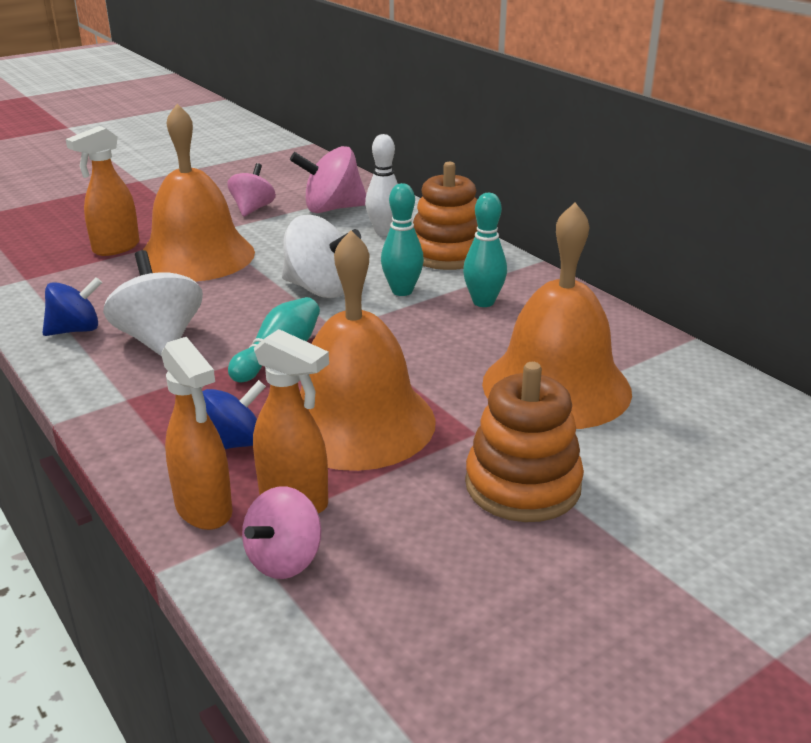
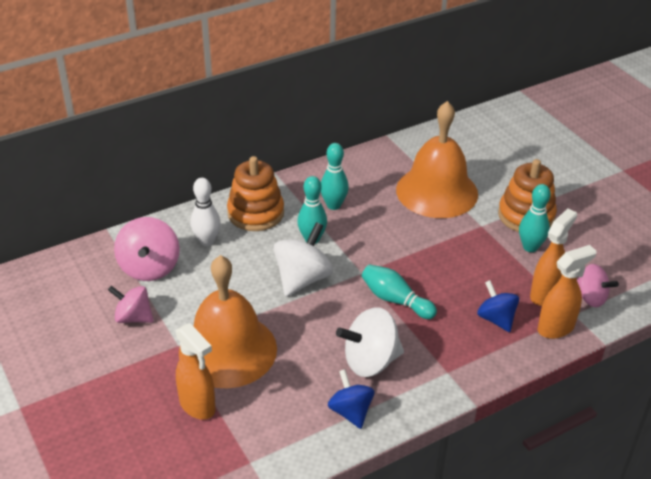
camera: 85 degrees left, 10 degrees up
(357, 422) = (473, 268): orange bell -> none
(426, 487) = (530, 247): none -> turquoise bowling pin

